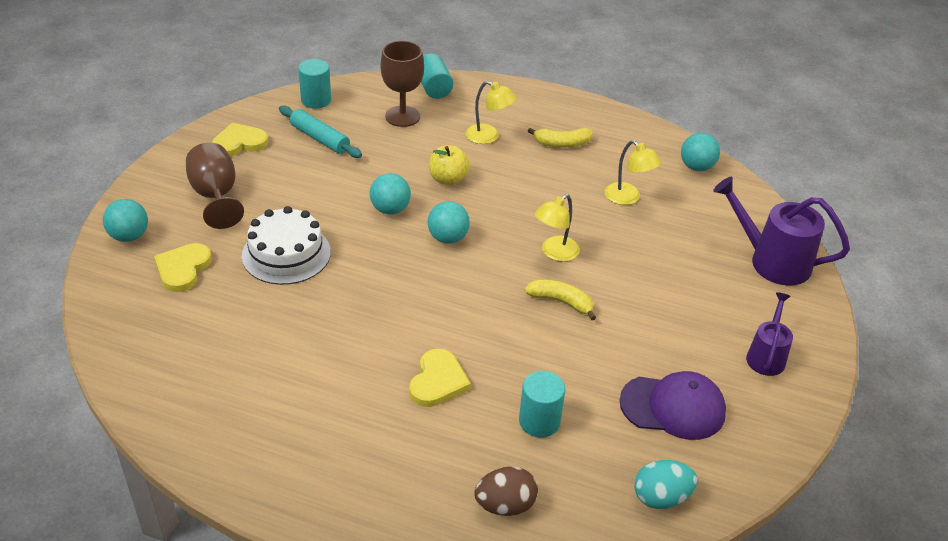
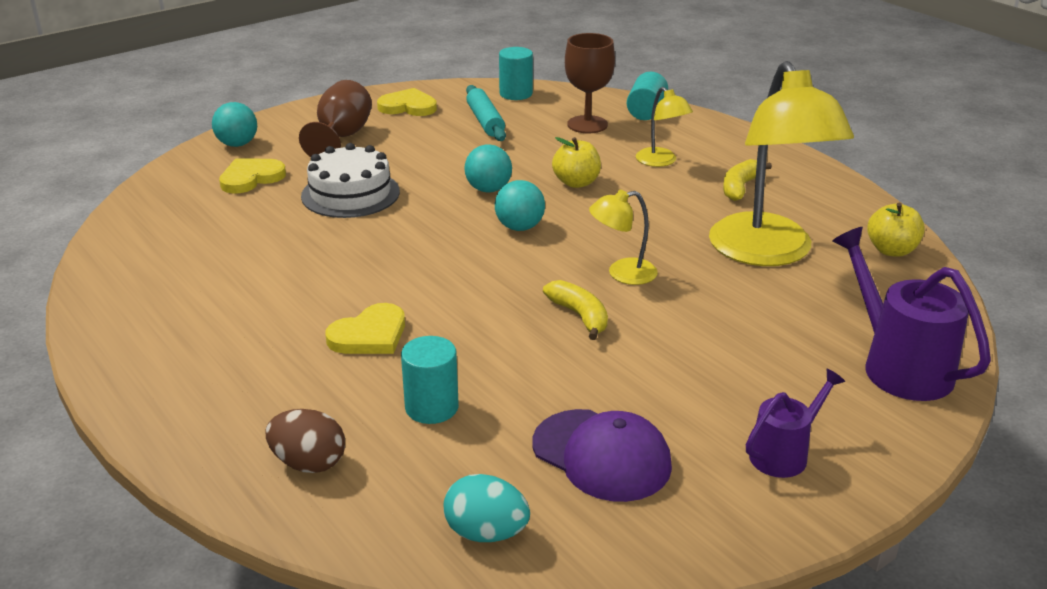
camera: 35 degrees right, 10 degrees down
(562, 143) = (740, 187): yellow banana -> yellow banana turned 90 degrees clockwise
(628, 198) = (767, 253): yellow lamp -> yellow lamp, size x2.18
(696, 167) = (891, 250): turquoise ball -> yellow apple

